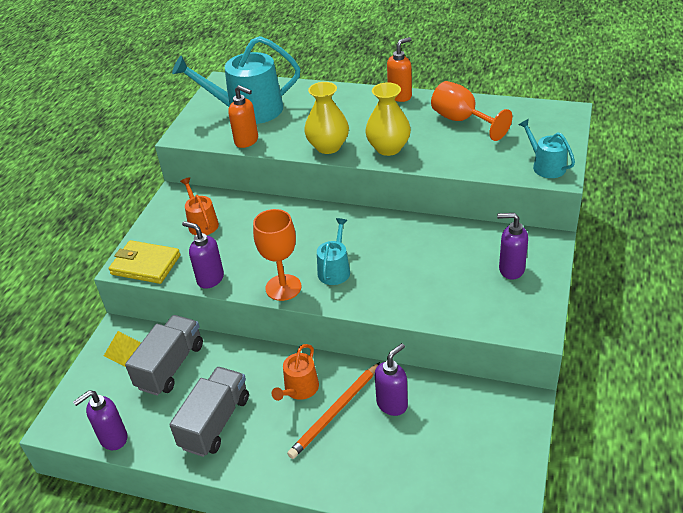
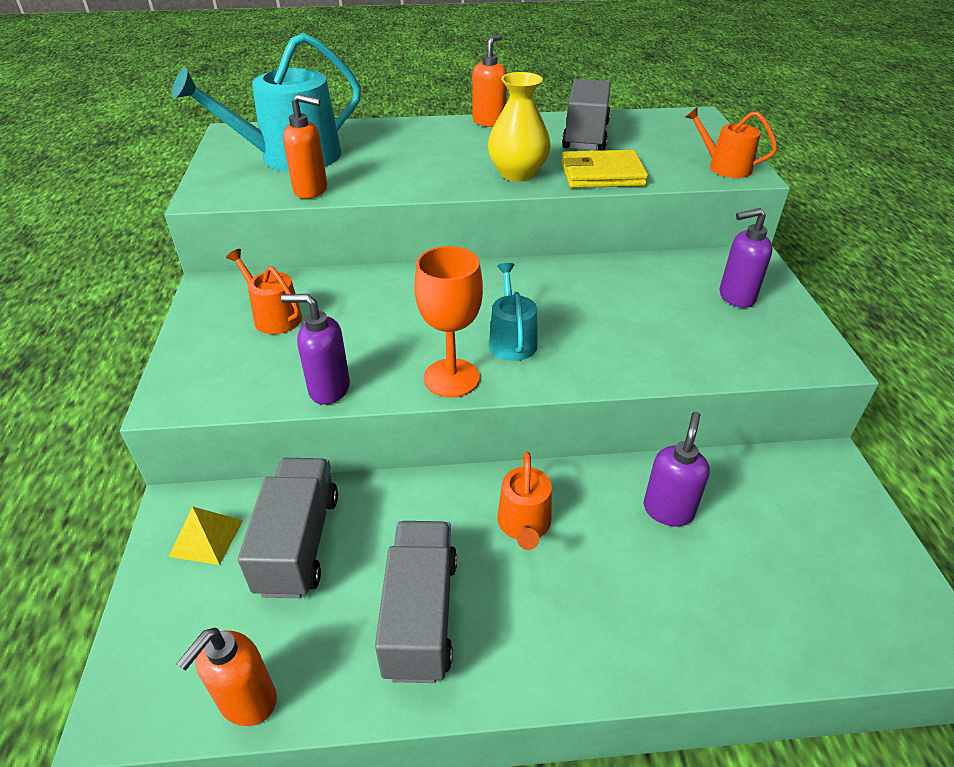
camera: 25 degrees left, 0 degrees up
(113, 438) = (247, 701): purple soap dispenser -> orange soap dispenser
(145, 265) = (207, 390): yellow wallet -> yellow wallet (602, 174)
(328, 146) = (434, 182): yellow vase -> none
(335, 412) = (597, 543): orange pencil -> none
(462, 120) = (585, 136): orange goblet -> grey truck
(546, 166) = (724, 167): turquoise watering can -> orange watering can

